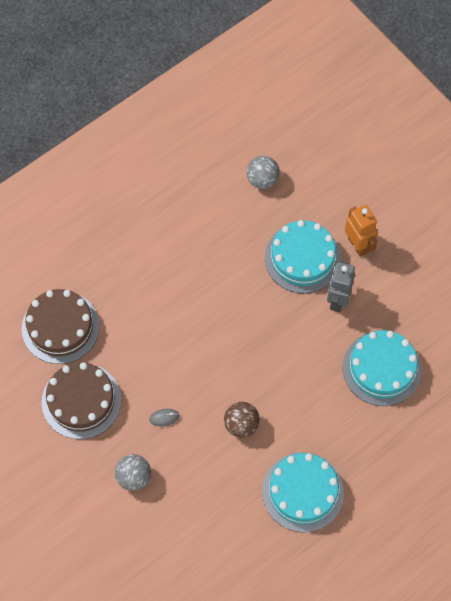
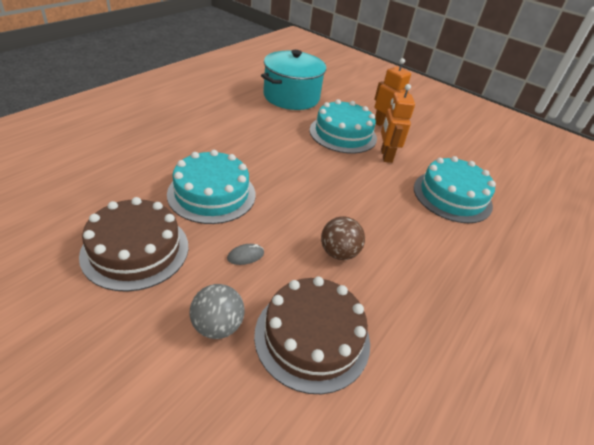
camera: 20 degrees left, 25 degrees down
(60, 327) = (109, 188): brown cake -> brown cake (312, 337)
(262, 180) = (291, 97): grey ball -> turquoise pot
(303, 492) = (440, 311): turquoise cake -> turquoise cake (212, 194)
(337, 300) = (386, 156): grey robot -> orange robot

